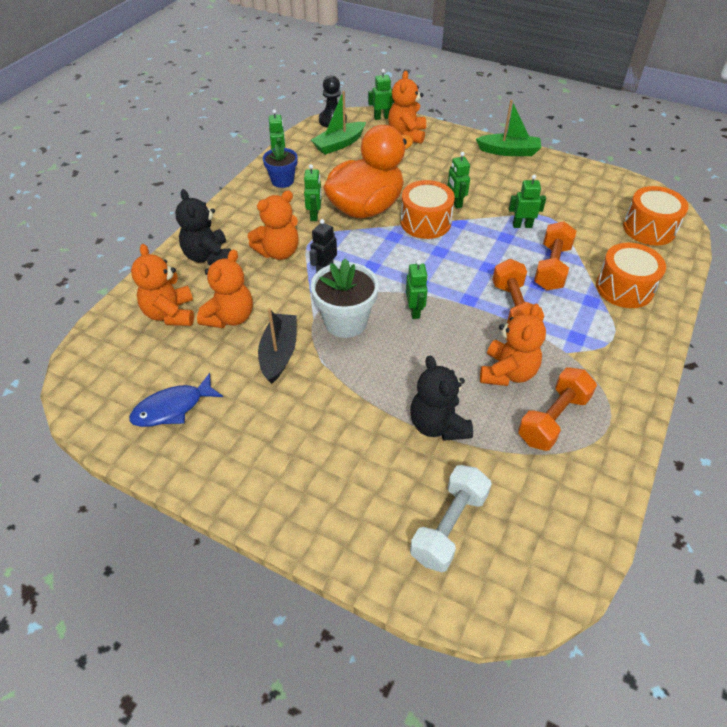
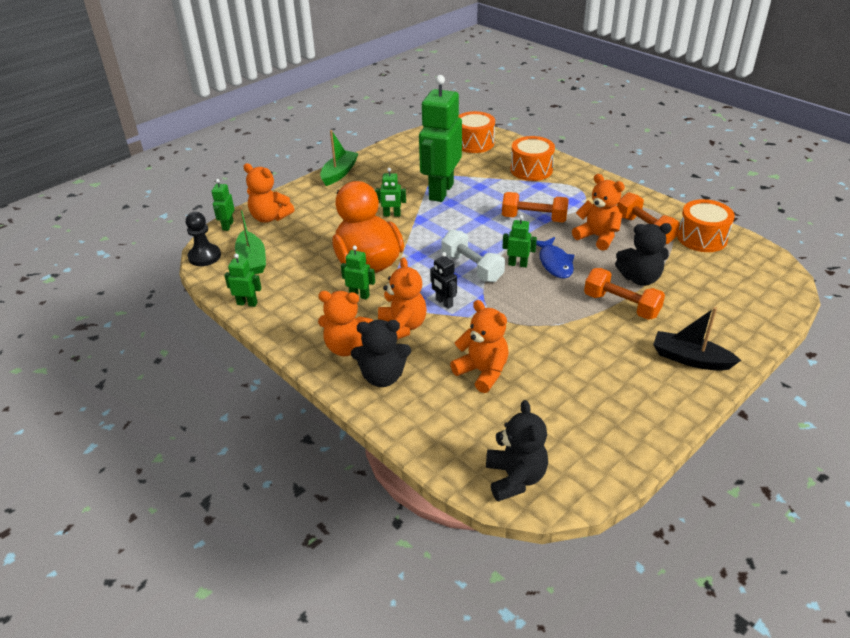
camera: 70 degrees left, 10 degrees down
(97, 365) = (515, 478): none -> black teddy bear
(170, 314) = (460, 414): orange teddy bear -> orange teddy bear (347, 347)
(172, 408) = (589, 424): blue fish -> blue fish (554, 263)
(279, 353) = (541, 347): black boat -> black boat (690, 359)
(282, 181) = (288, 307): blue flower pot -> none
(345, 322) = (516, 302): white flower pot -> none
(425, 222) = (409, 235): orange drum -> orange drum (702, 238)
(449, 526) = (728, 293): white dumbbell -> white dumbbell (472, 267)
(522, 225) = (441, 191): green robot -> green robot, size x2.37
(551, 267) = (496, 191): orange dumbbell -> orange dumbbell (621, 305)

